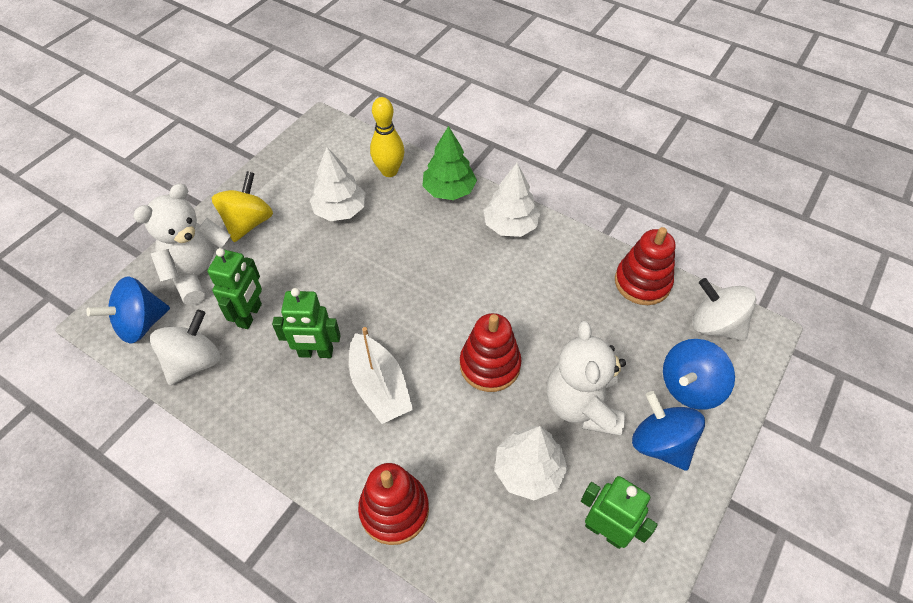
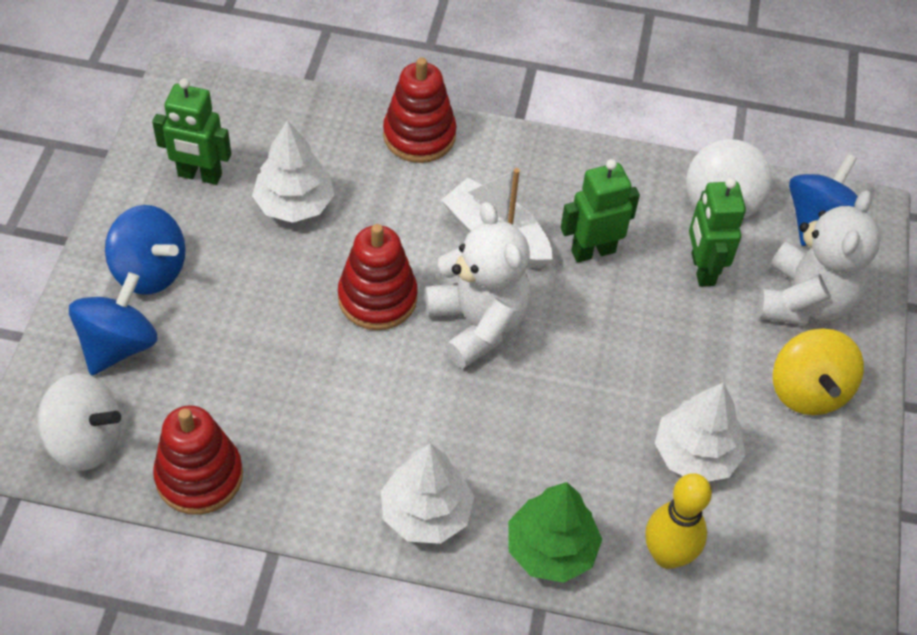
camera: 155 degrees right, 0 degrees up
(582, 405) = (251, 285): white teddy bear -> white teddy bear (478, 323)

